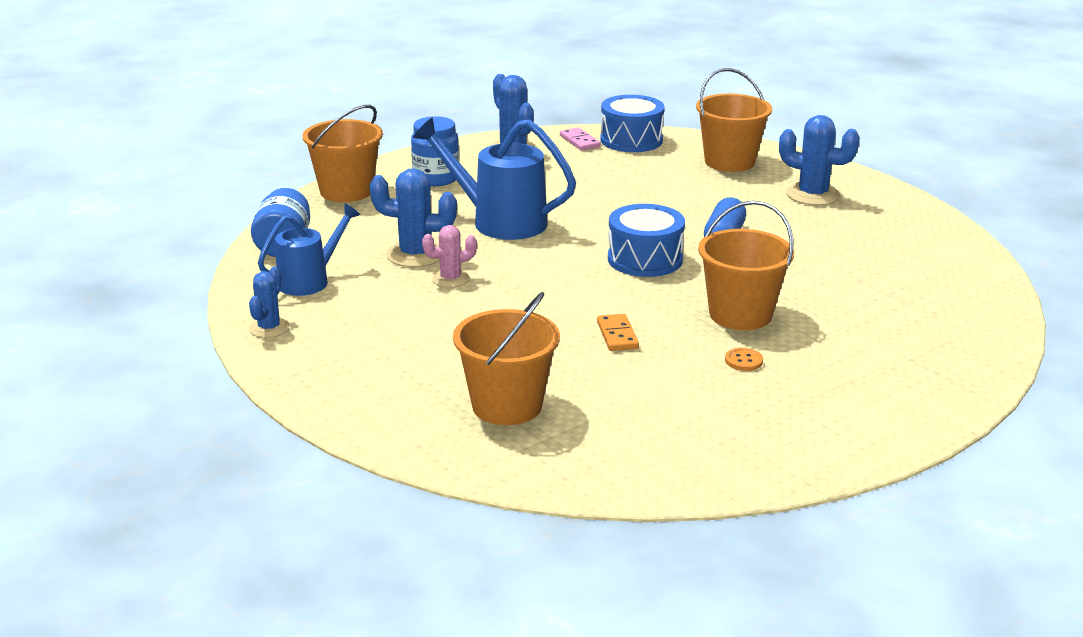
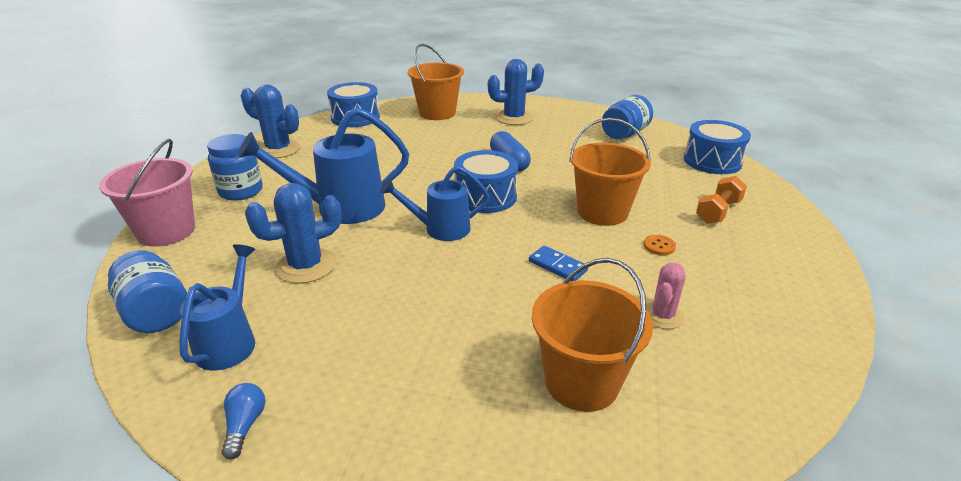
camera: 40 degrees left, 5 degrees up
(269, 328) = (245, 425): blue cactus -> blue light bulb
(346, 191) = (166, 231): orange bucket -> pink bucket
(450, 279) = (366, 276): pink cactus -> pink cactus (662, 315)
(559, 269) = (440, 229): none -> blue watering can
(580, 141) = (320, 128): pink domino -> none
(617, 335) = (558, 266): orange domino -> blue domino
(872, 362) = (718, 211): none -> orange dumbbell
(922, 256) = (624, 134): none -> blue jar
(977, 320) = (712, 161): none -> blue drum

